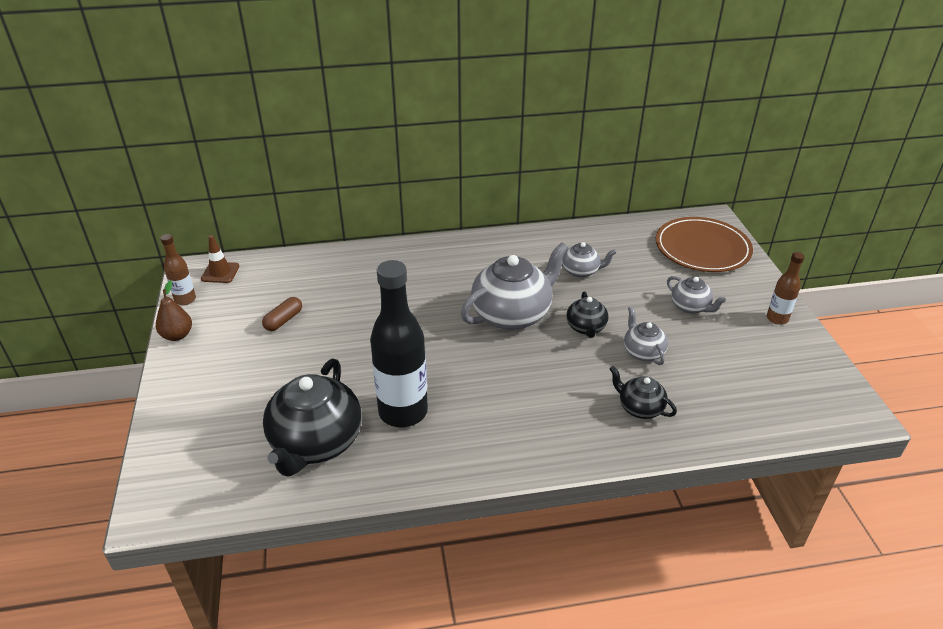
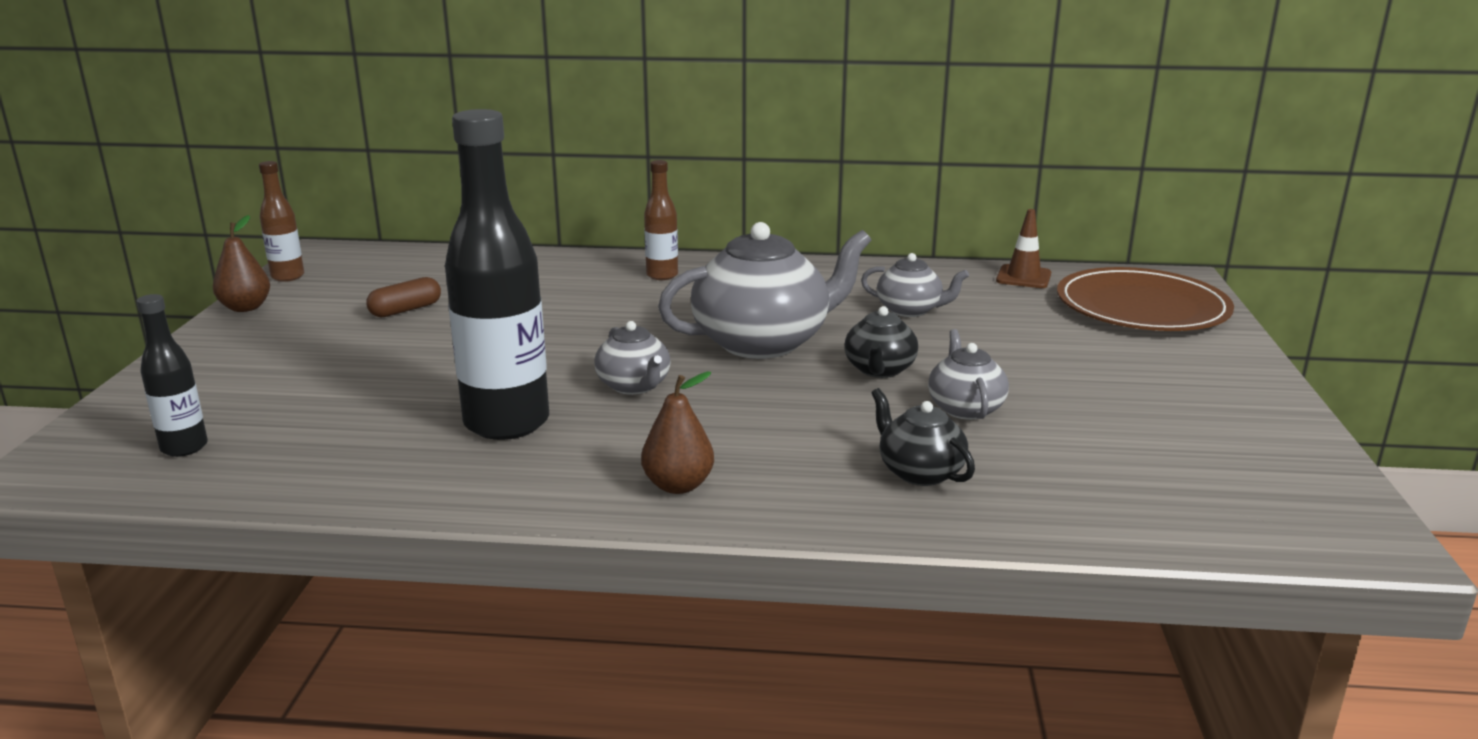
camera: 15 degrees right, 15 degrees down
(220, 272) = (358, 258): brown traffic cone -> brown traffic cone (1023, 277)
(225, 470) = (184, 447): none -> black bottle
(316, 443) = (344, 438): black teapot -> none
(522, 443) = (678, 485): none -> brown pear
(690, 307) = (1084, 368): grey teapot -> grey teapot (634, 386)
(777, 318) = (1246, 399): brown bottle -> brown bottle (662, 275)

